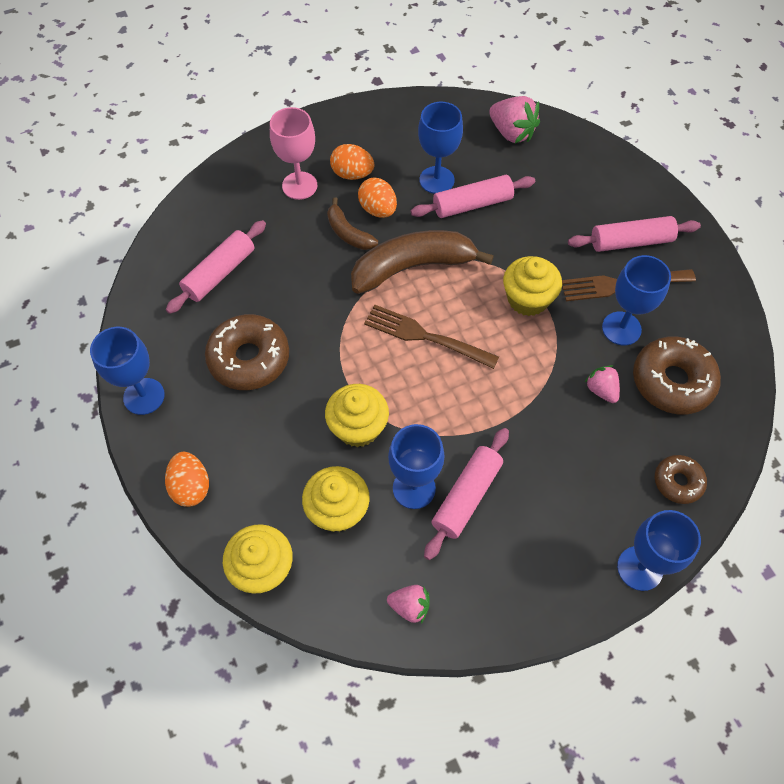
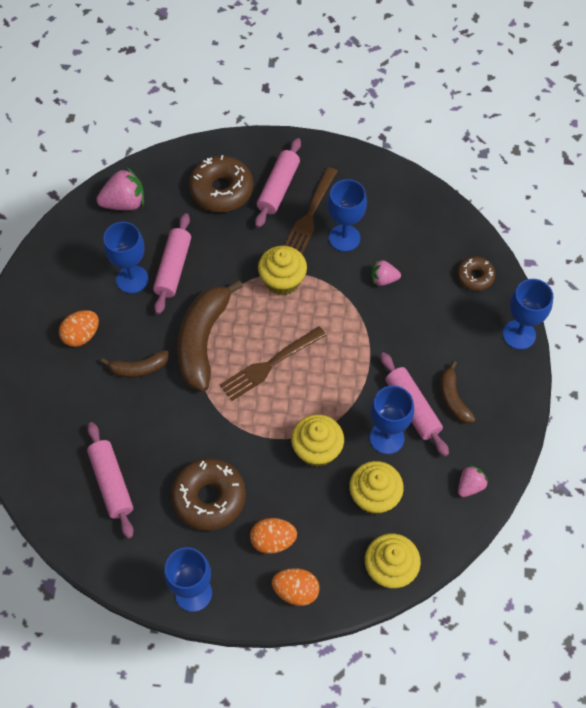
camera: 60 degrees left, 0 degrees up
(299, 185) = (64, 380): pink goblet -> none
(378, 209) = (131, 336): orange egg -> orange egg (273, 541)
(506, 534) = (453, 398): none -> brown banana
(672, 381) = (403, 234): brown donut -> brown donut (221, 190)

